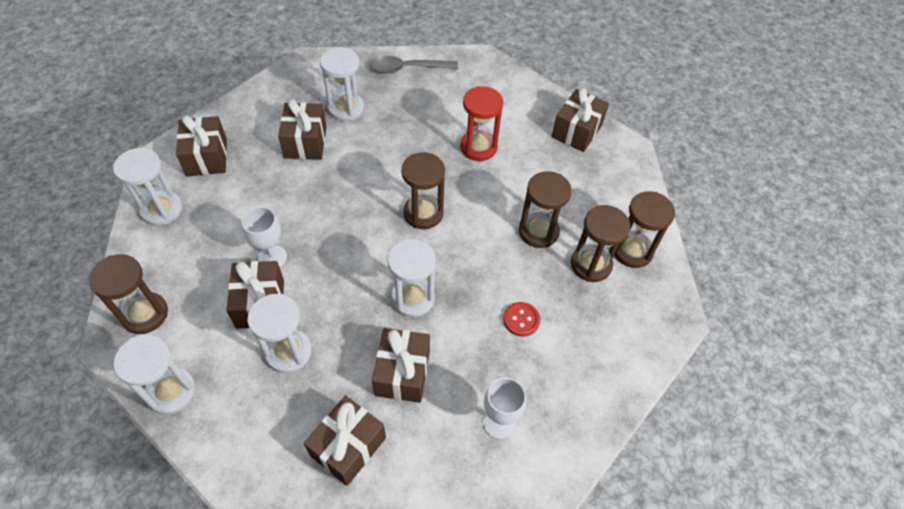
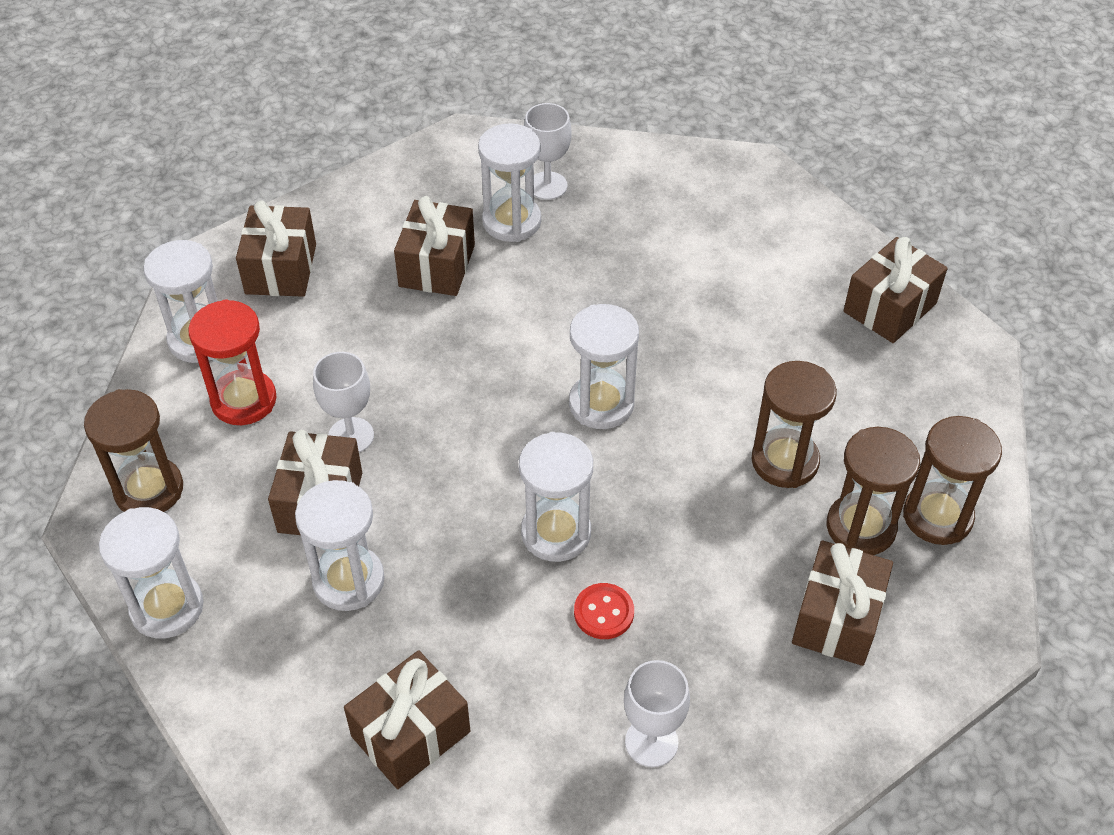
camera: 15 degrees right, 5 degrees down
(363, 84) = (547, 186): none -> white goblet
(402, 373) = (516, 642): brown gift -> brown gift (837, 618)
(408, 68) = (626, 169): grey spoon -> none
(423, 213) = (601, 404): brown hourglass -> white hourglass
(478, 147) = (715, 312): red hourglass -> red hourglass (244, 400)
(521, 320) = (723, 594): red button -> red button (603, 612)

